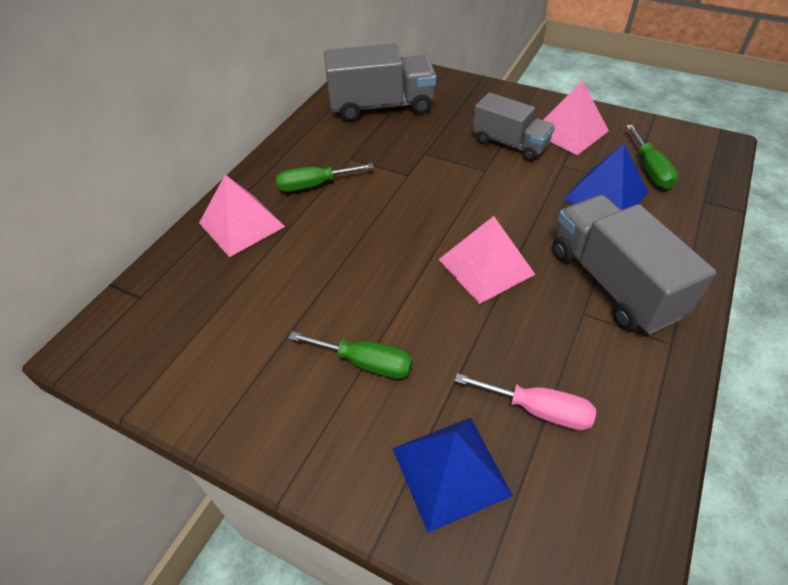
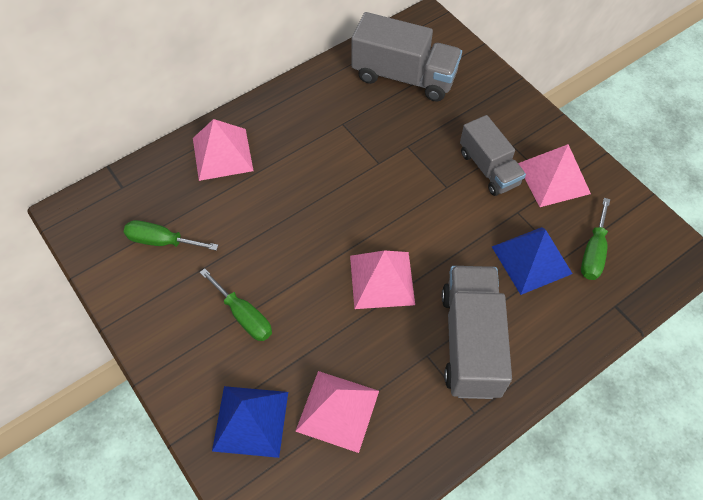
camera: 25 degrees right, 10 degrees up
(314, 185) = (297, 140): green screwdriver -> green screwdriver (162, 241)
(538, 410) = (337, 410): pink screwdriver -> pink pyramid

